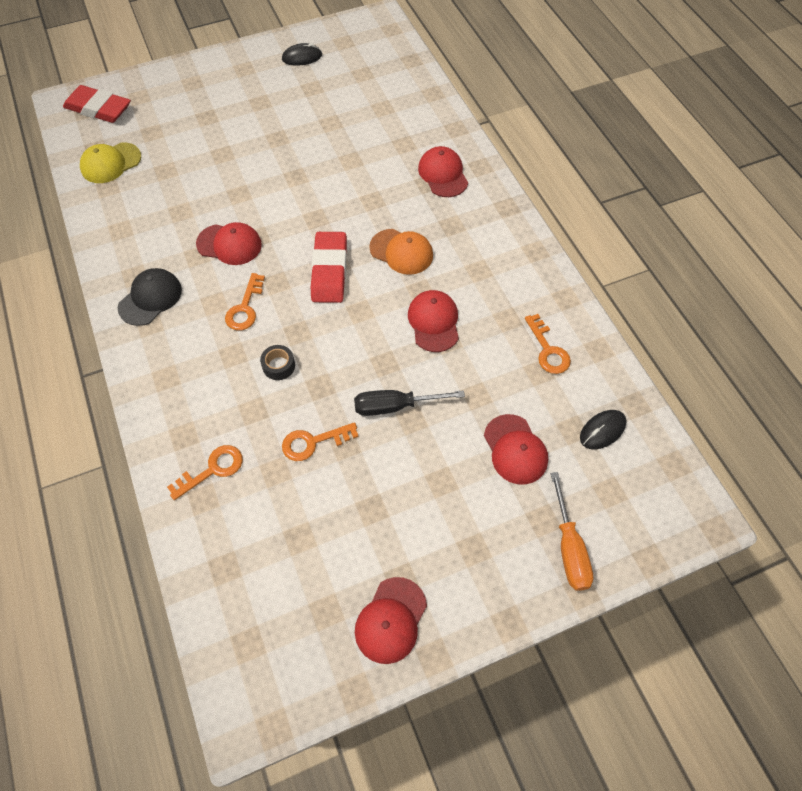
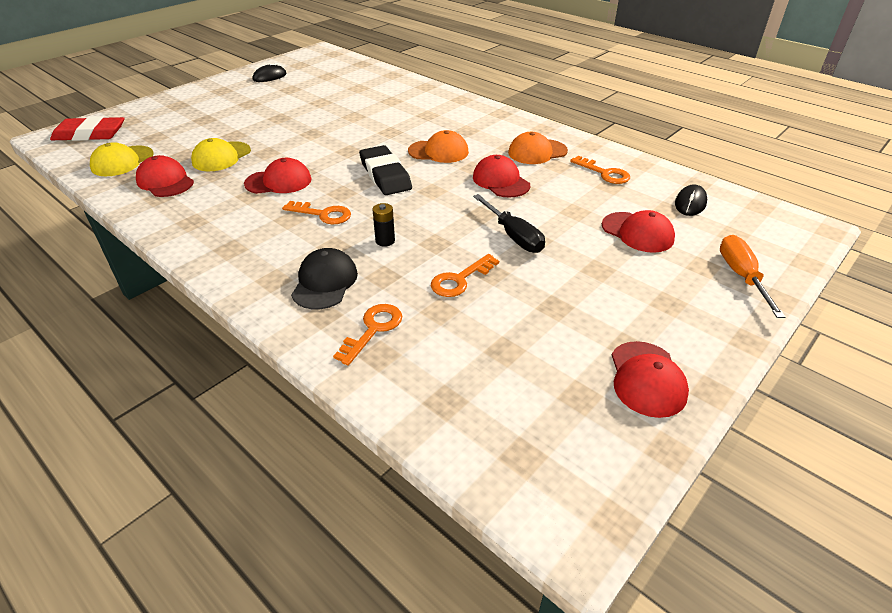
camera: 25 degrees left, 20 degrees down
(150, 298) = (220, 232): black cap -> black cap (325, 282)
(196, 186) = (221, 157): none -> yellow cap
(245, 308) = (323, 214): orange key -> orange key turned 60 degrees counterclockwise
(278, 366) = (385, 241): black tape -> black battery
(329, 270) = (385, 175): red eraser -> black eraser
(395, 406) = (513, 236): black screwdriver -> black screwdriver turned 90 degrees counterclockwise
(443, 174) = (436, 108): red cap -> red cap (165, 181)
(501, 289) = (537, 152): none -> orange cap
(569, 548) = (741, 276): orange screwdriver -> orange screwdriver turned 150 degrees counterclockwise

